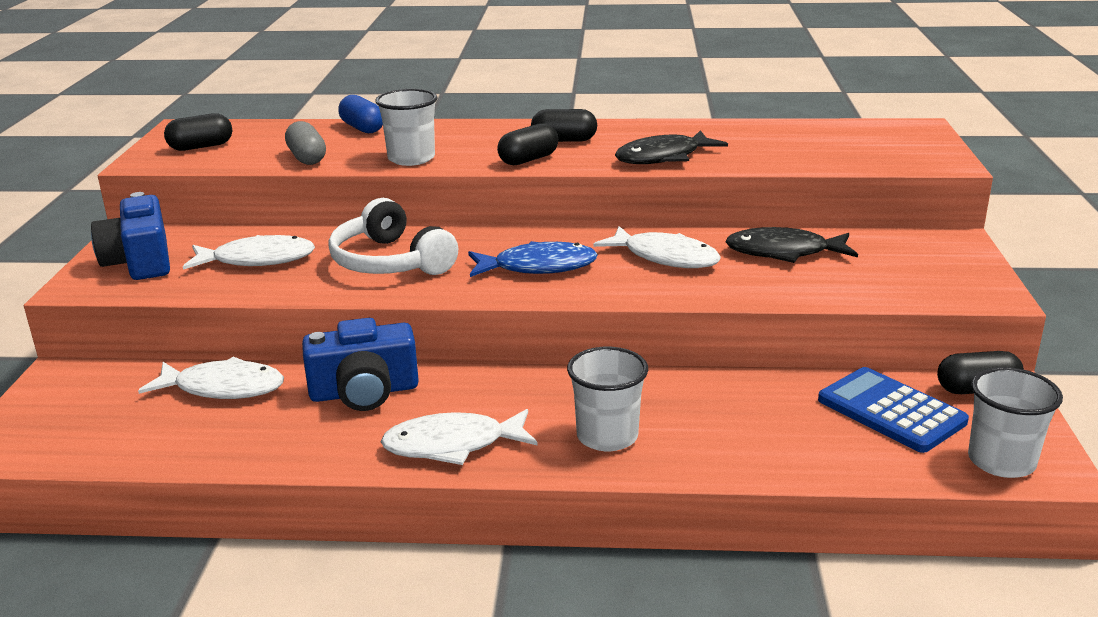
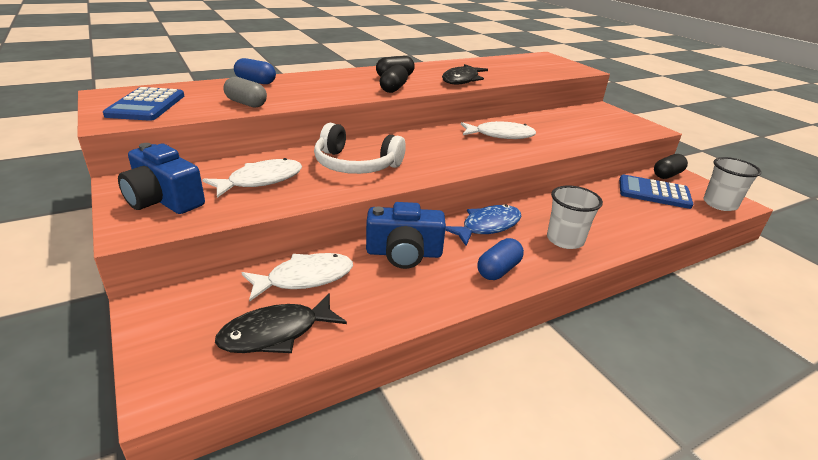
camera: 35 degrees left, 5 degrees up
(201, 147) = (146, 105): black capsule -> blue calculator
(364, 392) = (404, 253): blue camera -> blue camera turned 45 degrees clockwise
(411, 158) = (320, 96): white cup -> none
(452, 445) = (498, 270): white fish -> blue capsule
(538, 267) = (446, 152): blue fish -> blue fish (487, 226)
(783, 252) = (547, 124): black fish -> black fish (276, 333)

